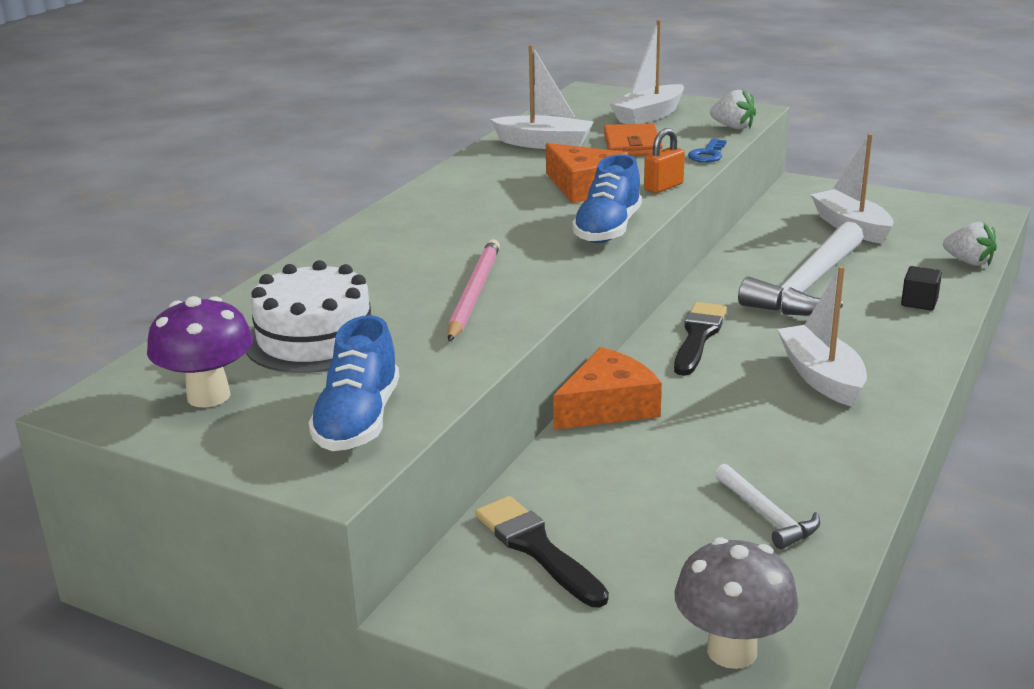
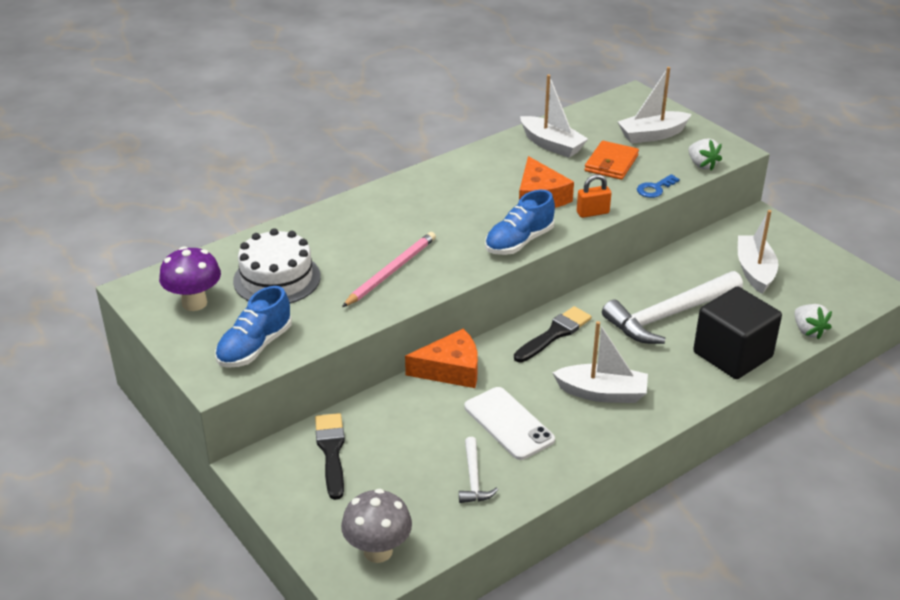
camera: 25 degrees right, 10 degrees up
(745, 441) = (508, 423): none -> white phone
(821, 377) = (602, 393): white boat -> white boat turned 90 degrees clockwise
(919, 302) = (732, 355): black cube -> black cube, size x2.43

